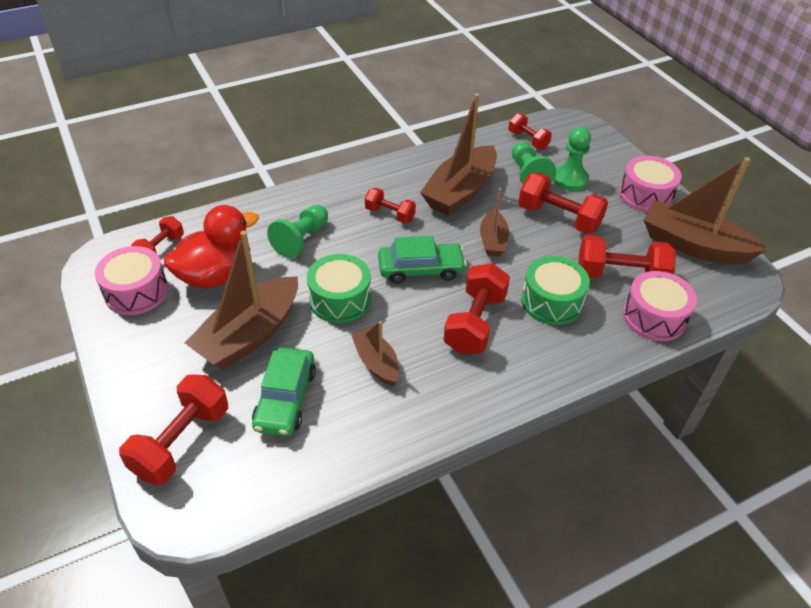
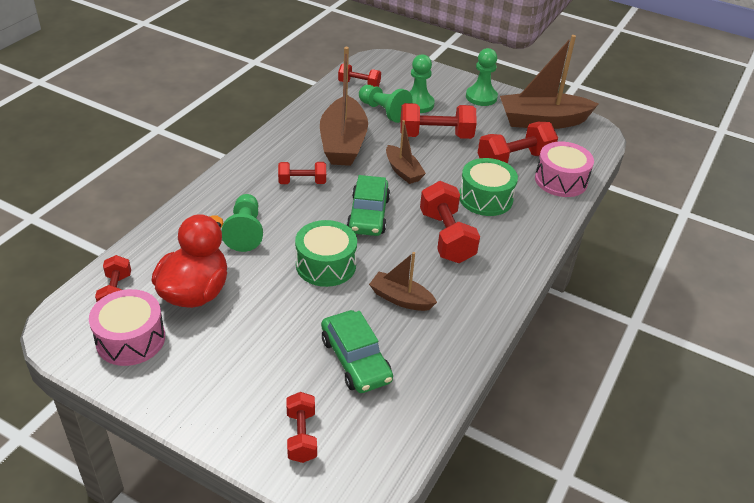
camera: 35 degrees left, 5 degrees down
(181, 442) = (301, 436): red dumbbell -> red dumbbell, size x0.60
(249, 335) = (276, 326): brown boat -> none
(421, 269) = (368, 214): green car -> green car turned 135 degrees clockwise
(645, 195) = (481, 97): pink drum -> green pawn

